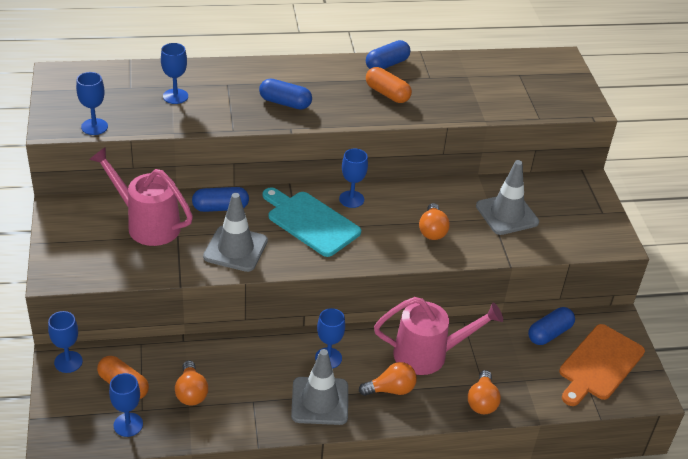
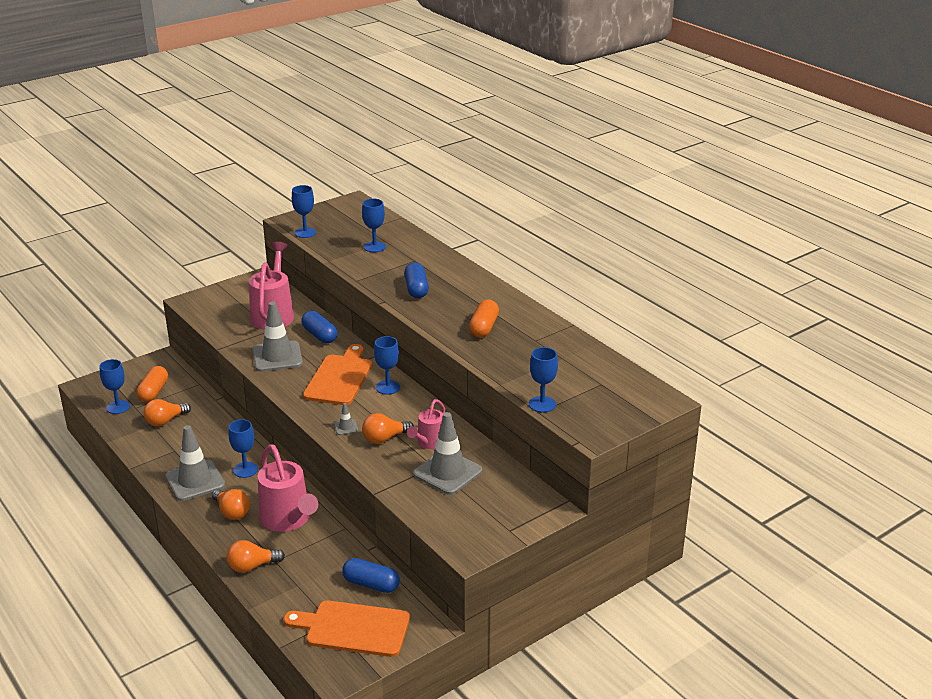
camera: 65 degrees right, 10 degrees down
(68, 362) = (161, 363): blue goblet -> blue goblet (542, 404)
(310, 222) = (339, 378): turquoise cutting board -> orange cutting board
(387, 64) = (529, 315): blue capsule -> none
(397, 247) = (346, 427): none -> grey traffic cone
(457, 208) = (429, 443): none -> pink watering can

